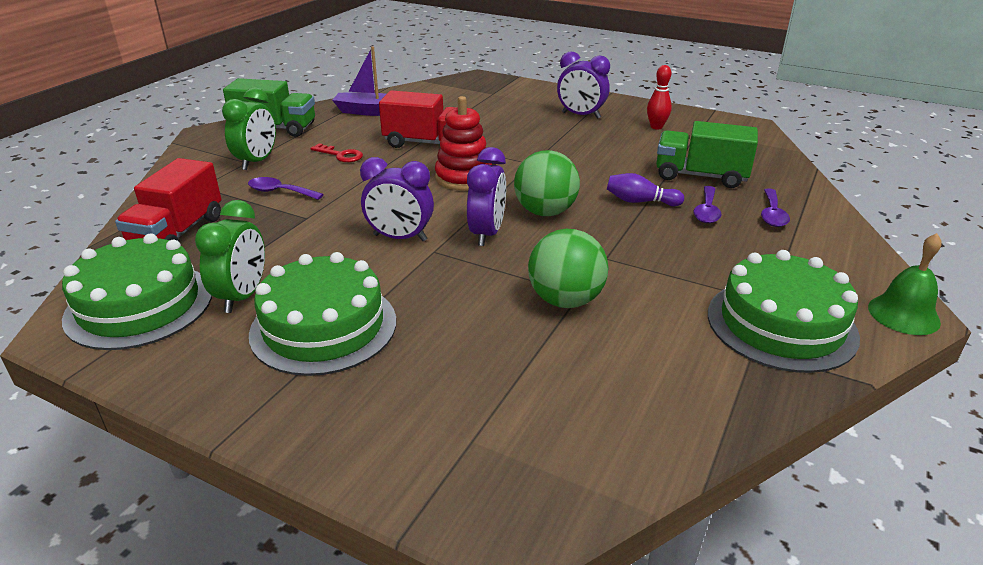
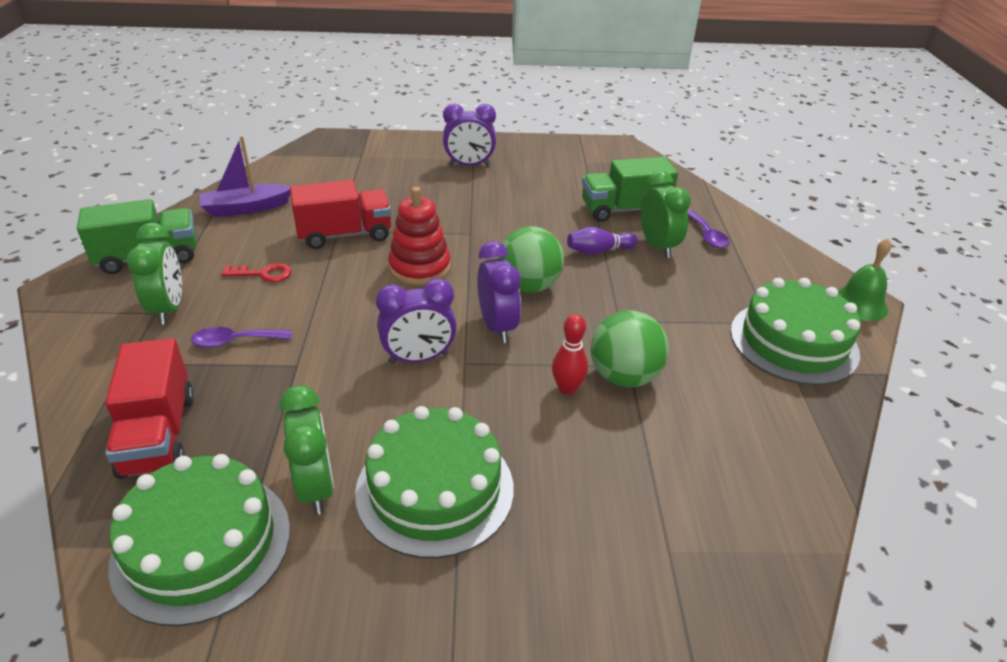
camera: 30 degrees left, 5 degrees up
(656, 127) = (546, 164): red bowling pin -> red bowling pin (567, 388)
(706, 211) = (657, 246): purple spoon -> green clock

